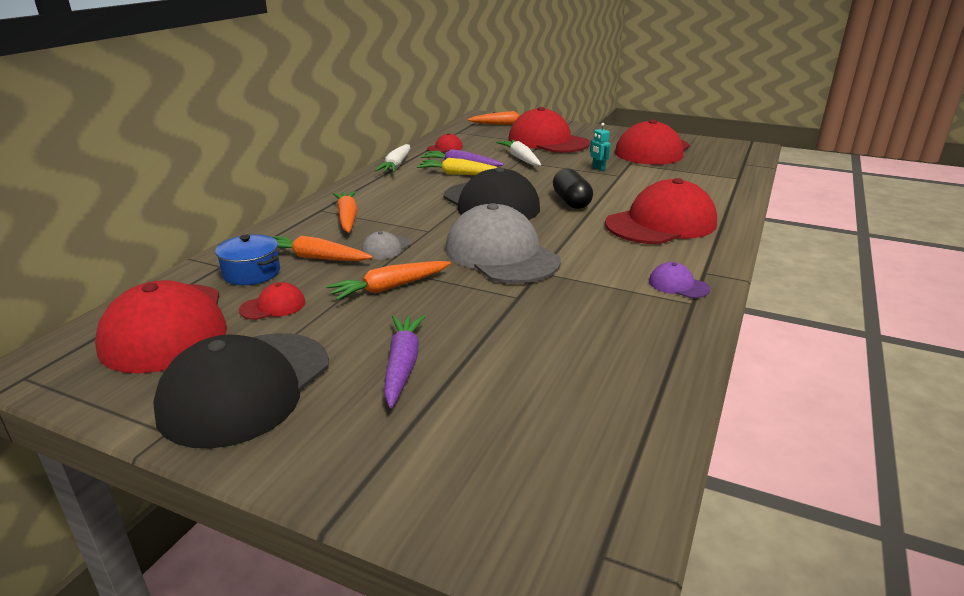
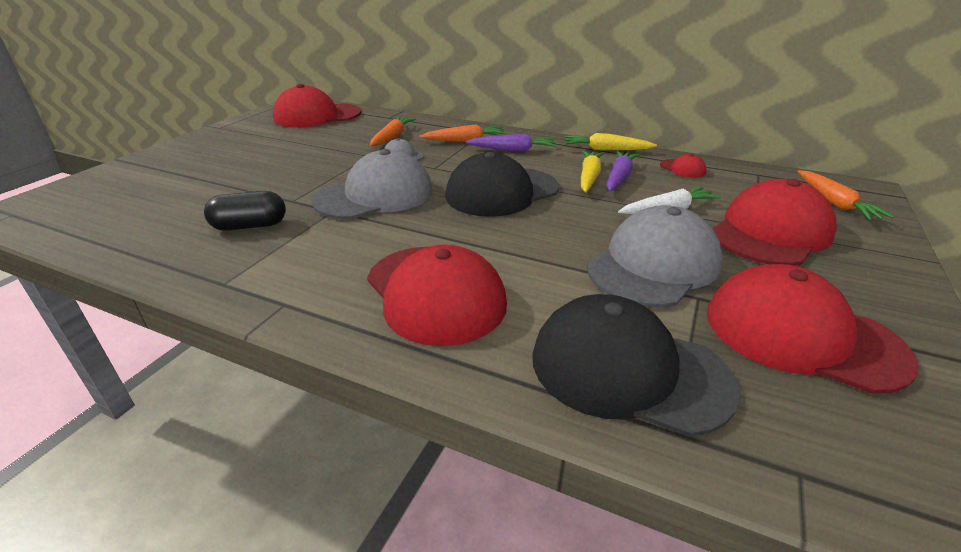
camera: 90 degrees right, 5 degrees up
(246, 387) = (241, 136): black cap -> black cap (628, 370)
(252, 273) = (375, 125): blue pot -> none
(273, 306) = (327, 133): red cap -> none
(390, 288) = (334, 159): orange carrot -> none
(396, 165) = (606, 150): white carrot -> yellow carrot
(403, 365) = (229, 167): purple carrot -> purple carrot (513, 150)
(571, 202) = (511, 235): black capsule -> black capsule (250, 226)
(598, 169) = (654, 265): turquoise robot -> grey cap
(678, 285) = (265, 280): purple cap -> none

